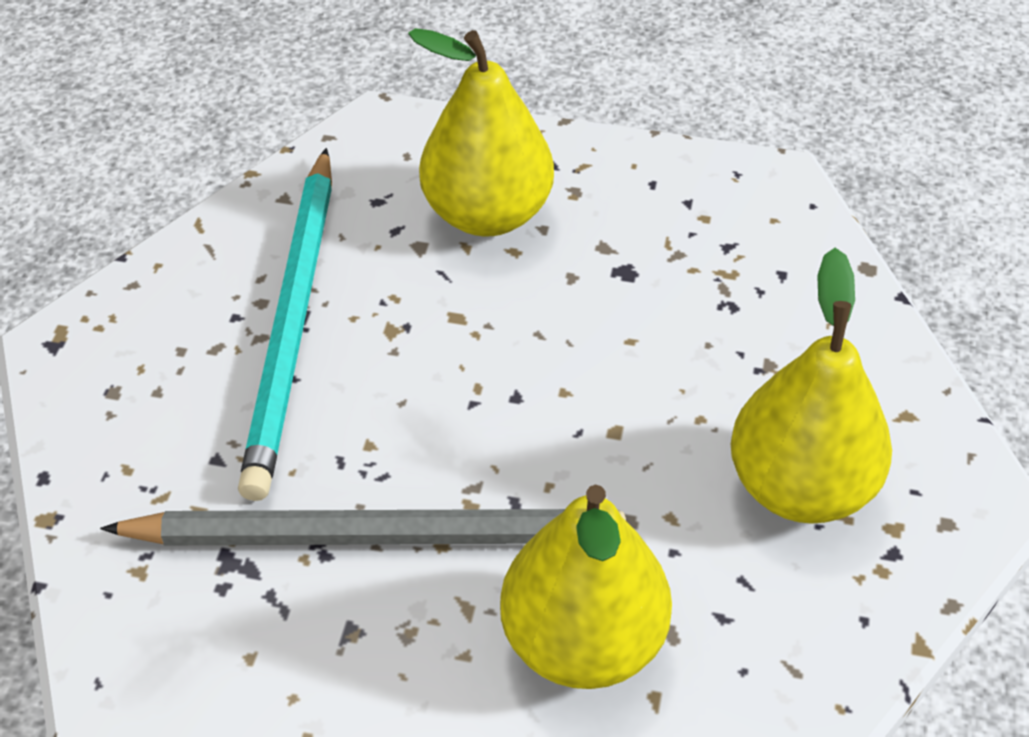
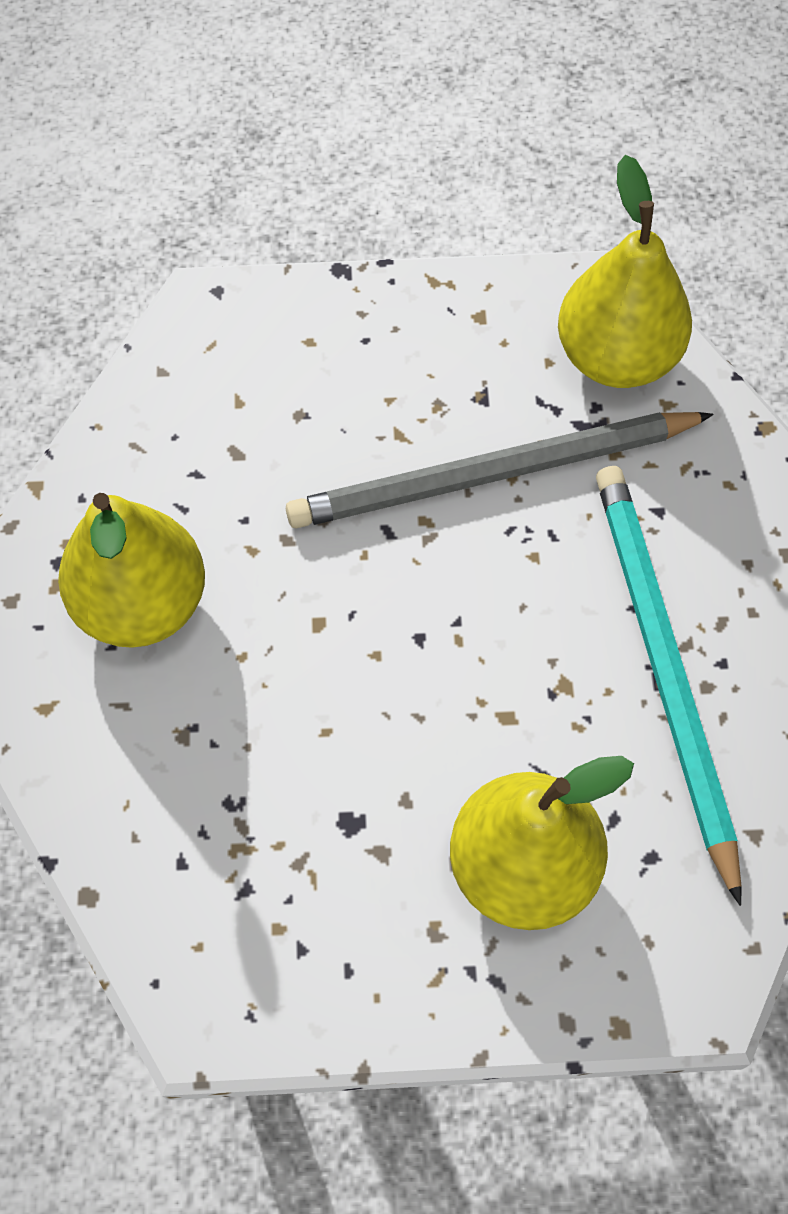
camera: 165 degrees right, 15 degrees up
(583, 642) = (302, 428): yellow pear -> yellow pear (616, 357)

